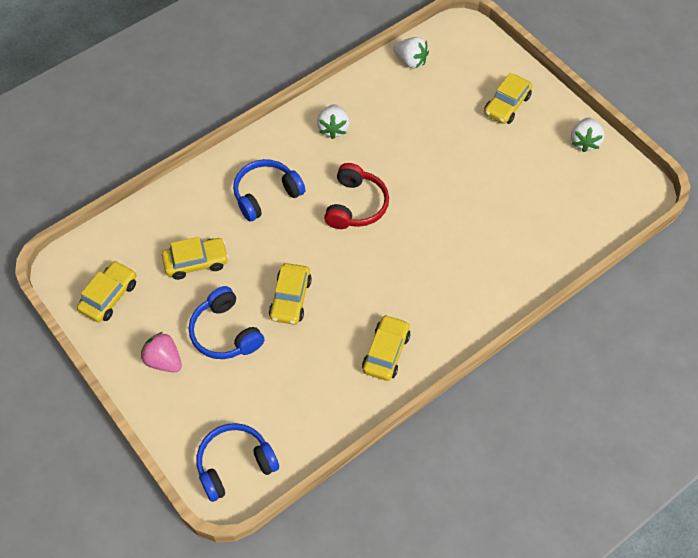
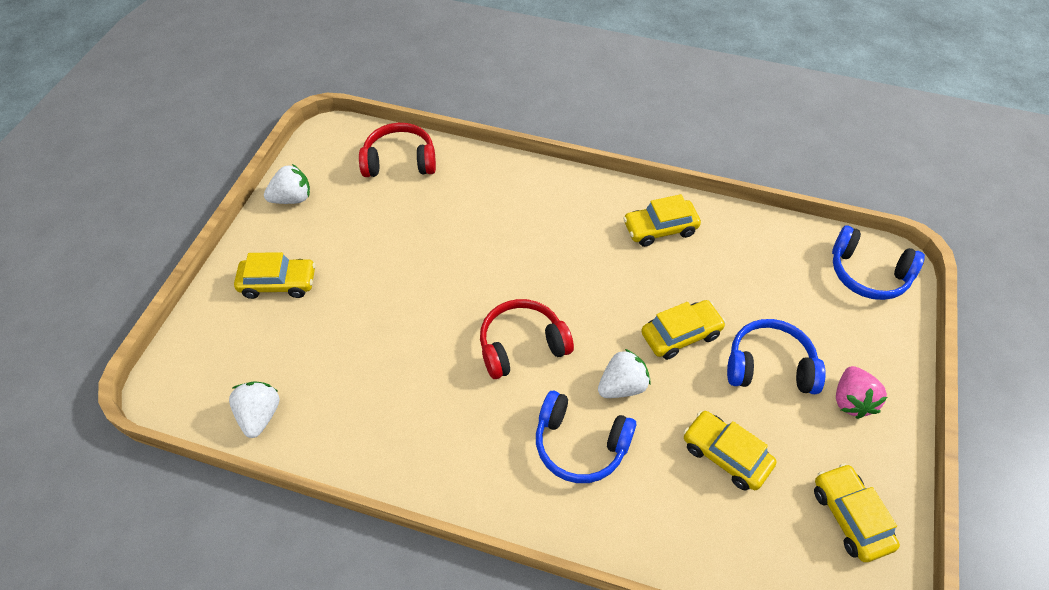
camera: 125 degrees left, 5 degrees down
(109, 296) = (850, 517): yellow car -> yellow car turned 75 degrees clockwise
(225, 332) = (769, 366): blue headphones -> blue headphones turned 105 degrees counterclockwise
(333, 128) = (429, 435): white strawberry -> white strawberry (622, 386)
(581, 222) = (400, 161): none -> red headphones

